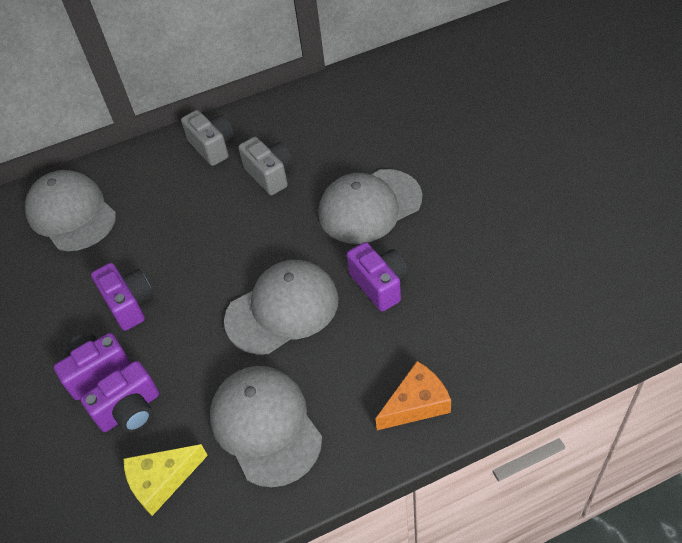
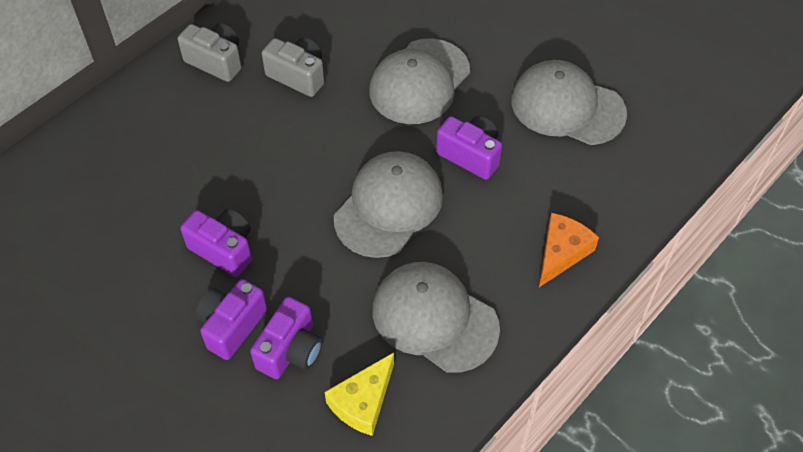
camera: 30 degrees left, 5 degrees up
(71, 214) = (95, 175): grey cap -> grey cap (567, 107)

